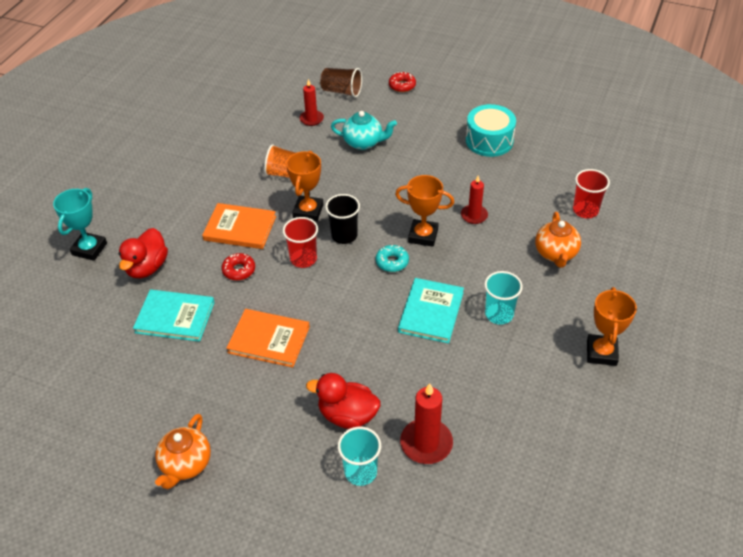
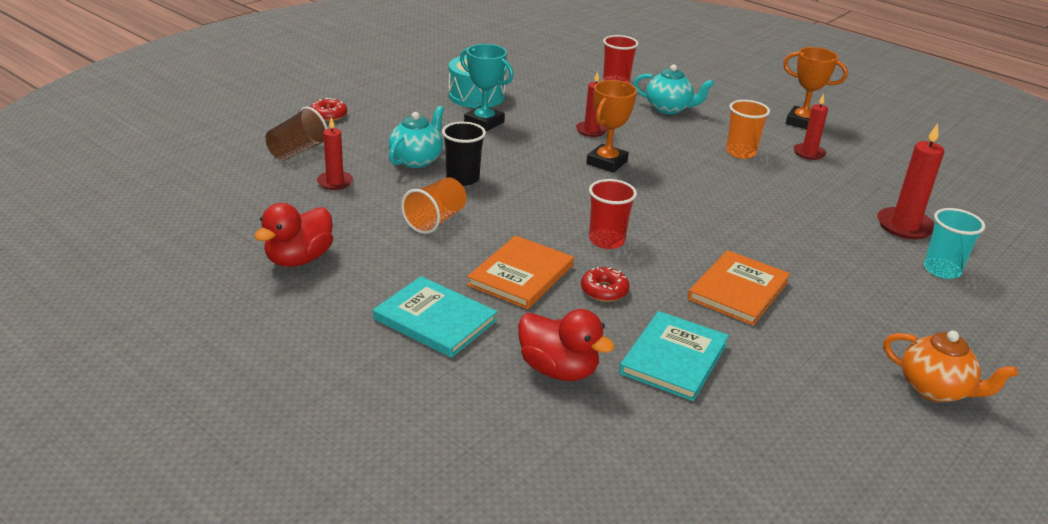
camera: 75 degrees left, 15 degrees down
(89, 249) = (482, 425): turquoise trophy -> turquoise trophy (484, 122)
(308, 211) = (520, 220): orange trophy -> none
(344, 235) = (579, 206): black cup -> black cup (462, 179)
(347, 415) = (864, 262): red duck -> red duck (299, 259)
(392, 262) = (640, 188): turquoise donut -> none
(431, 312) = (726, 184): turquoise book -> turquoise book (435, 320)
(499, 314) = (740, 152): turquoise cup -> orange cup
(532, 363) = (809, 153): none -> red candle
(556, 254) = (669, 109): orange teapot -> turquoise teapot

